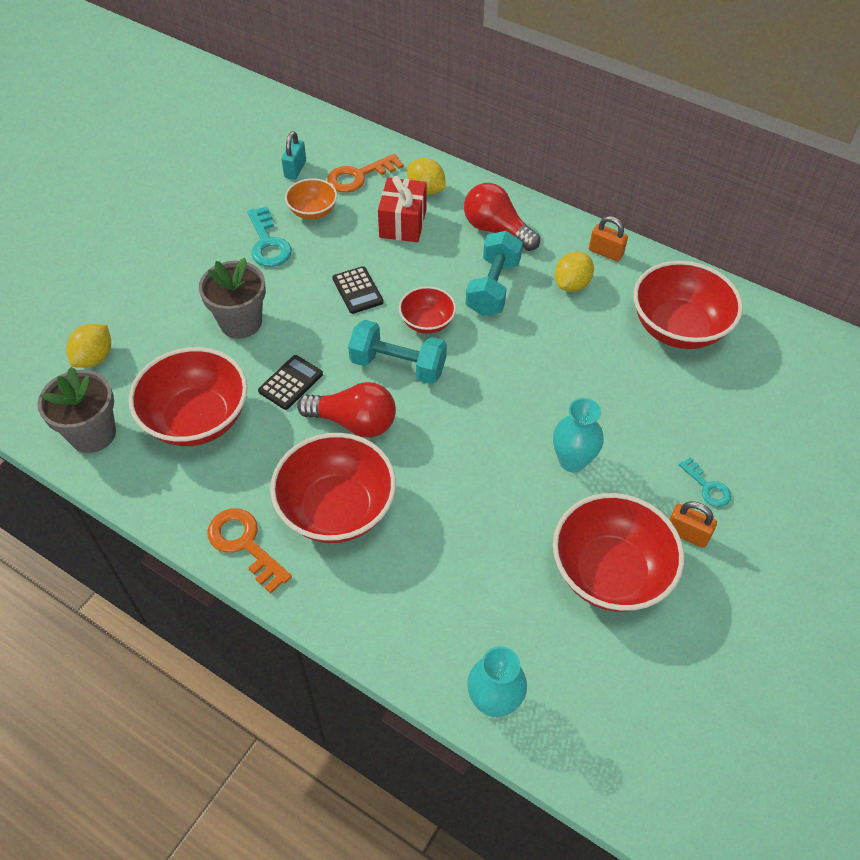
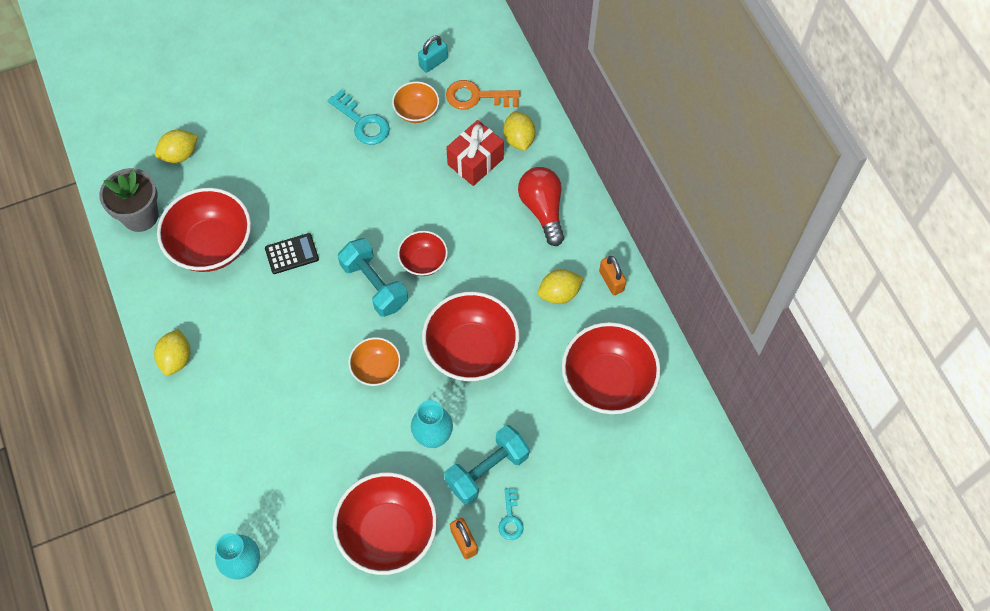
camera: 35 degrees right, 10 degrees up
(241, 322) = (294, 182): grey flower pot -> none
(245, 544) = (176, 359): orange key -> yellow lemon
(268, 243) = (362, 122): turquoise key -> turquoise key turned 60 degrees counterclockwise
(337, 509) = (250, 370): red bowl -> red bowl (471, 350)
(354, 422) = (310, 312): red light bulb -> none
(357, 290) = (395, 203): black calculator -> none
(464, 434) = (376, 369): none -> orange bowl
(493, 287) = (496, 260): turquoise dumbbell -> turquoise dumbbell (487, 470)

